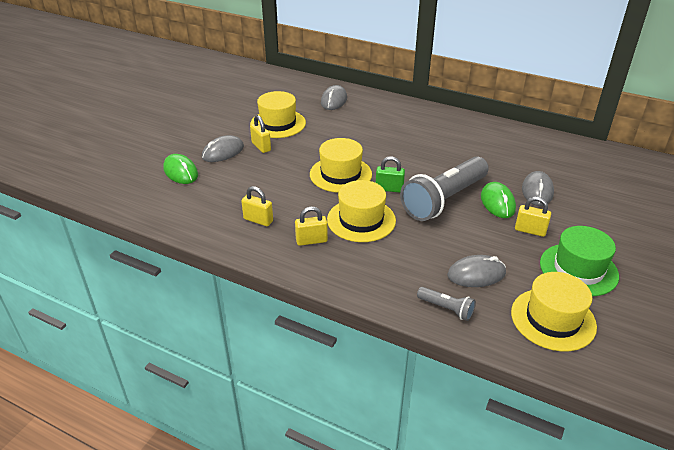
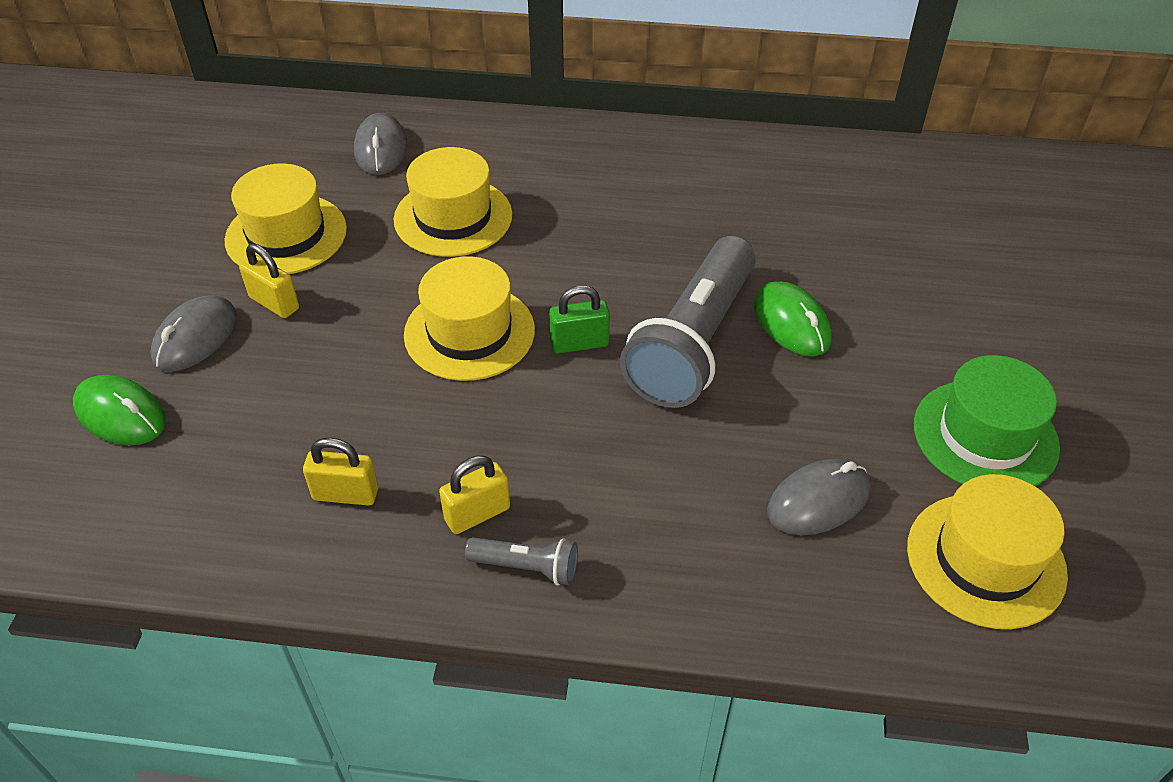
camera: 20 degrees left, 10 degrees up
(361, 220) = (555, 434): yellow hat -> yellow hat (453, 217)
(446, 309) = (797, 598): grey flashlight -> grey flashlight (527, 567)
(530, 230) = (872, 372): yellow padlock -> none
(537, 191) = (849, 278): grey mouse -> none

